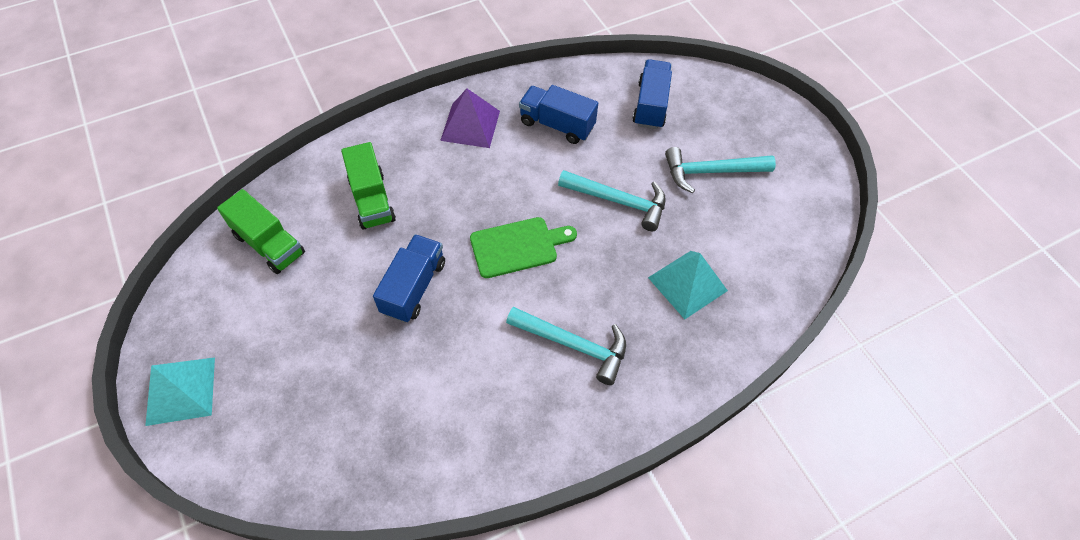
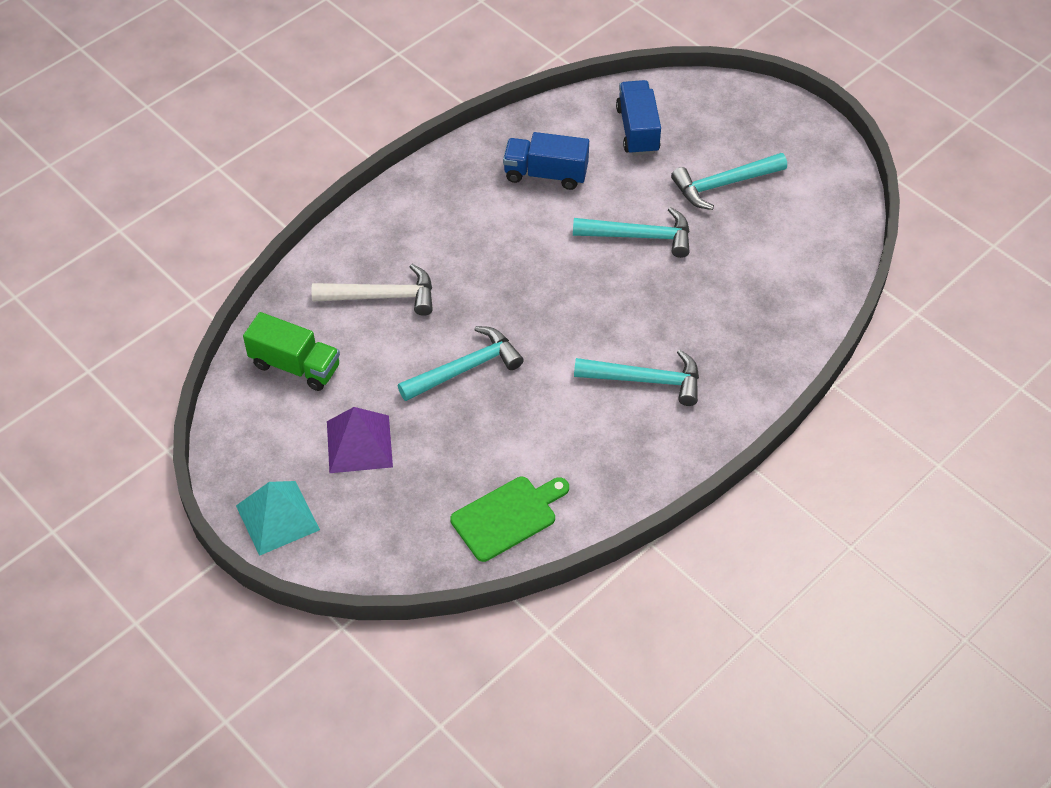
camera: 15 degrees left, 5 degrees down
(372, 200) = (382, 296): green truck -> white hammer
(413, 287) = (465, 368): blue truck -> turquoise hammer
(470, 125) = (453, 196): purple pyramid -> purple pyramid (359, 444)
(517, 246) = (554, 305): green cutting board -> green cutting board (507, 516)
(687, 284) = (736, 298): turquoise pyramid -> none

